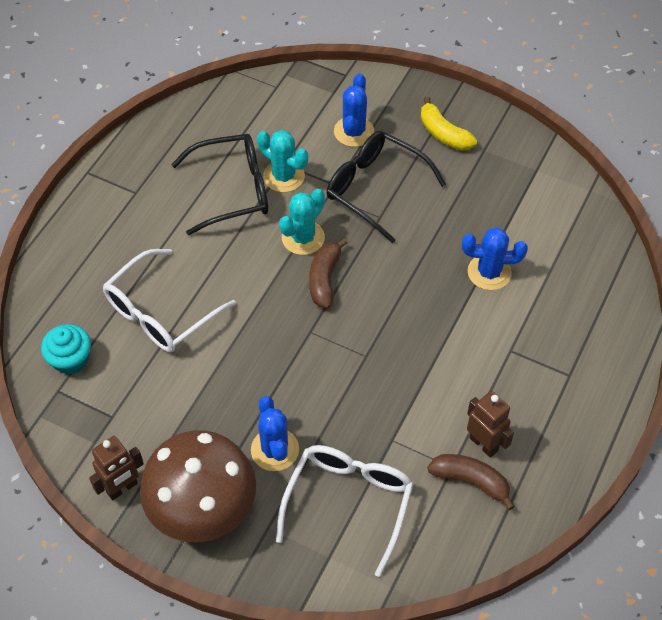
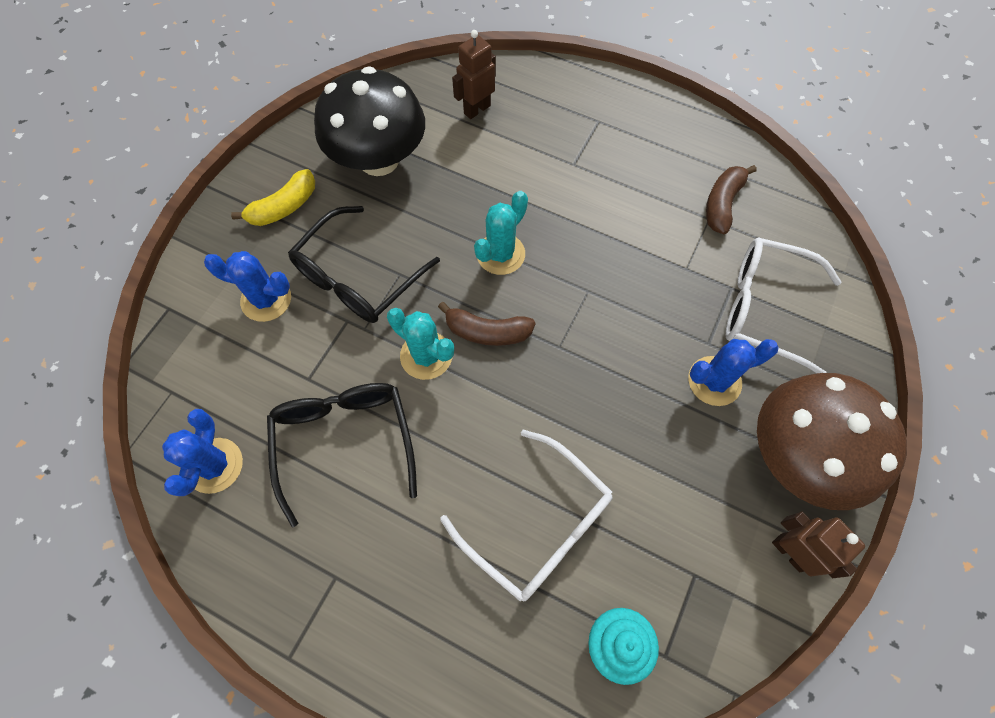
camera: 90 degrees left, 10 degrees up
(284, 176) = (328, 379): turquoise cactus -> turquoise cactus (500, 254)
(484, 444) = (681, 191): brown robot -> brown robot (477, 109)
(489, 272) = (479, 175): blue cactus -> blue cactus (215, 465)
(501, 195) = (379, 159): none -> black mushroom

